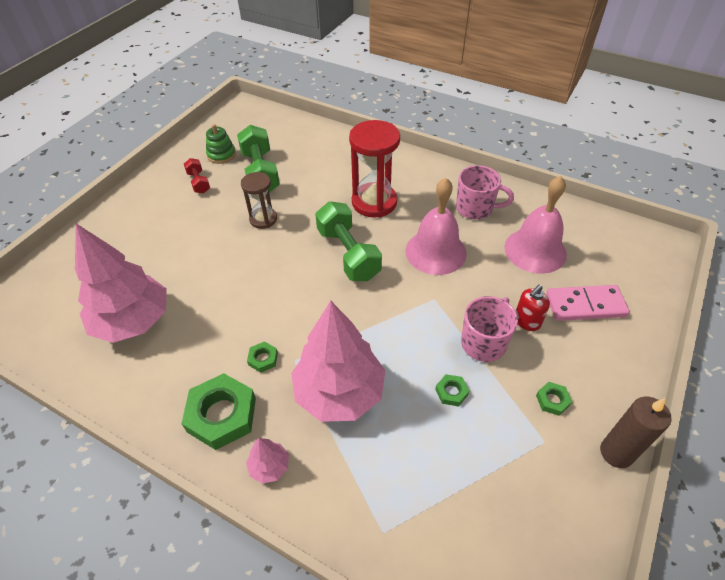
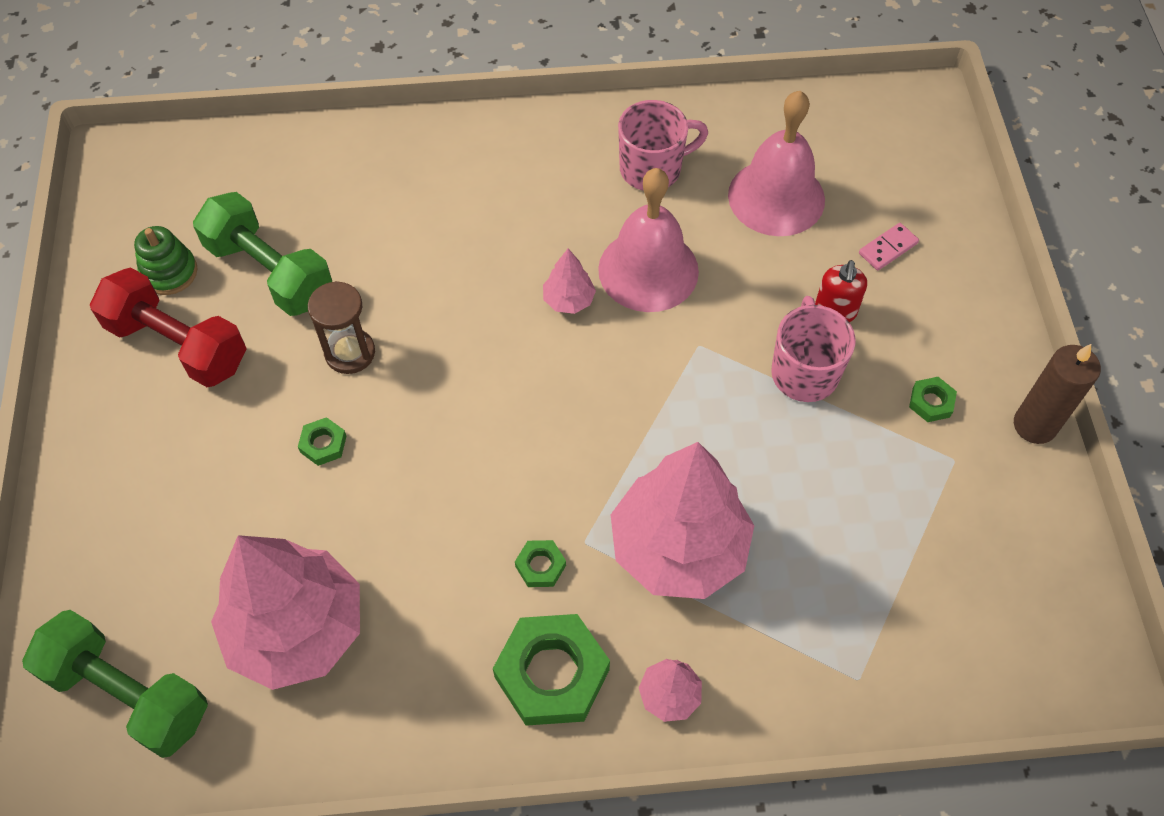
camera: 35 degrees left, 10 degrees up
(199, 182) = (178, 344): red dumbbell -> red dumbbell, size x1.91
(348, 254) = (529, 340): green dumbbell -> green dumbbell (128, 694)
(374, 202) = (499, 233): red hourglass -> none
(383, 246) = (569, 300): none -> pink tree
(451, 392) = (812, 462): green nut -> green nut (323, 444)
(585, 305) = (888, 248): pink domino -> pink domino, size x0.53

